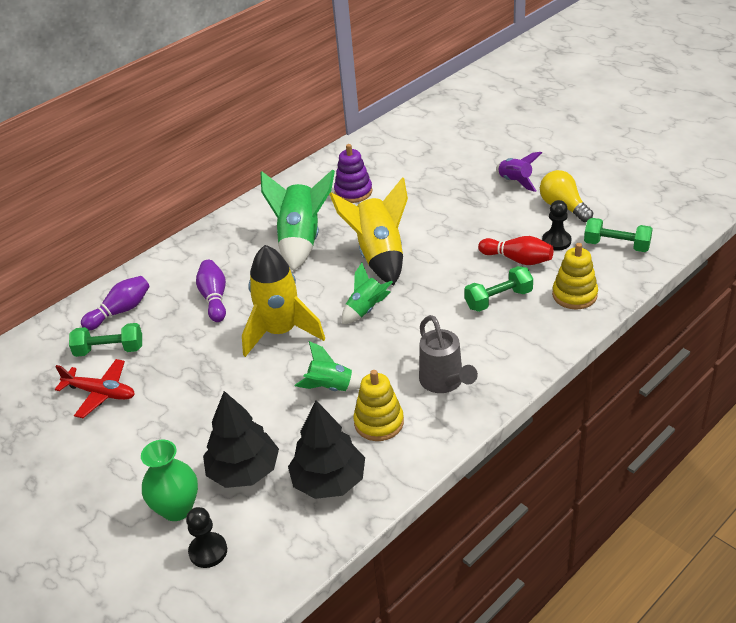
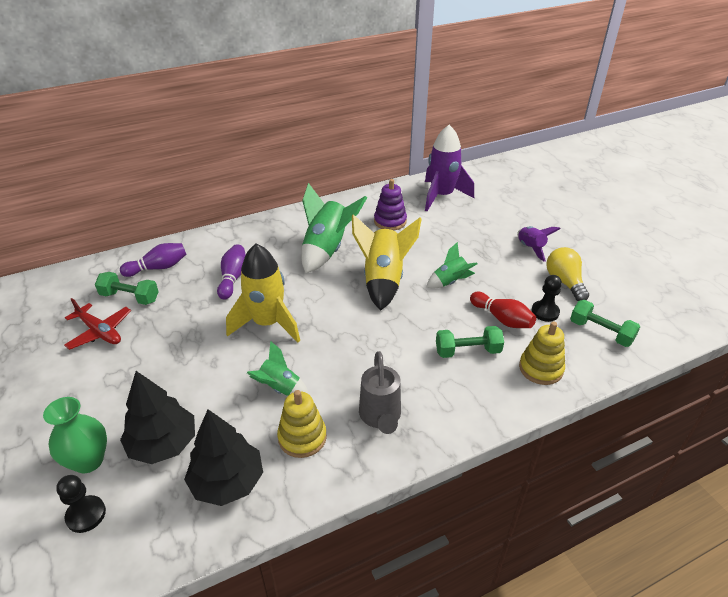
camera: 15 degrees right, 0 degrees up
(366, 310) = (347, 325): green rocket -> green rocket (450, 282)
(396, 149) = (441, 196): none -> purple rocket

